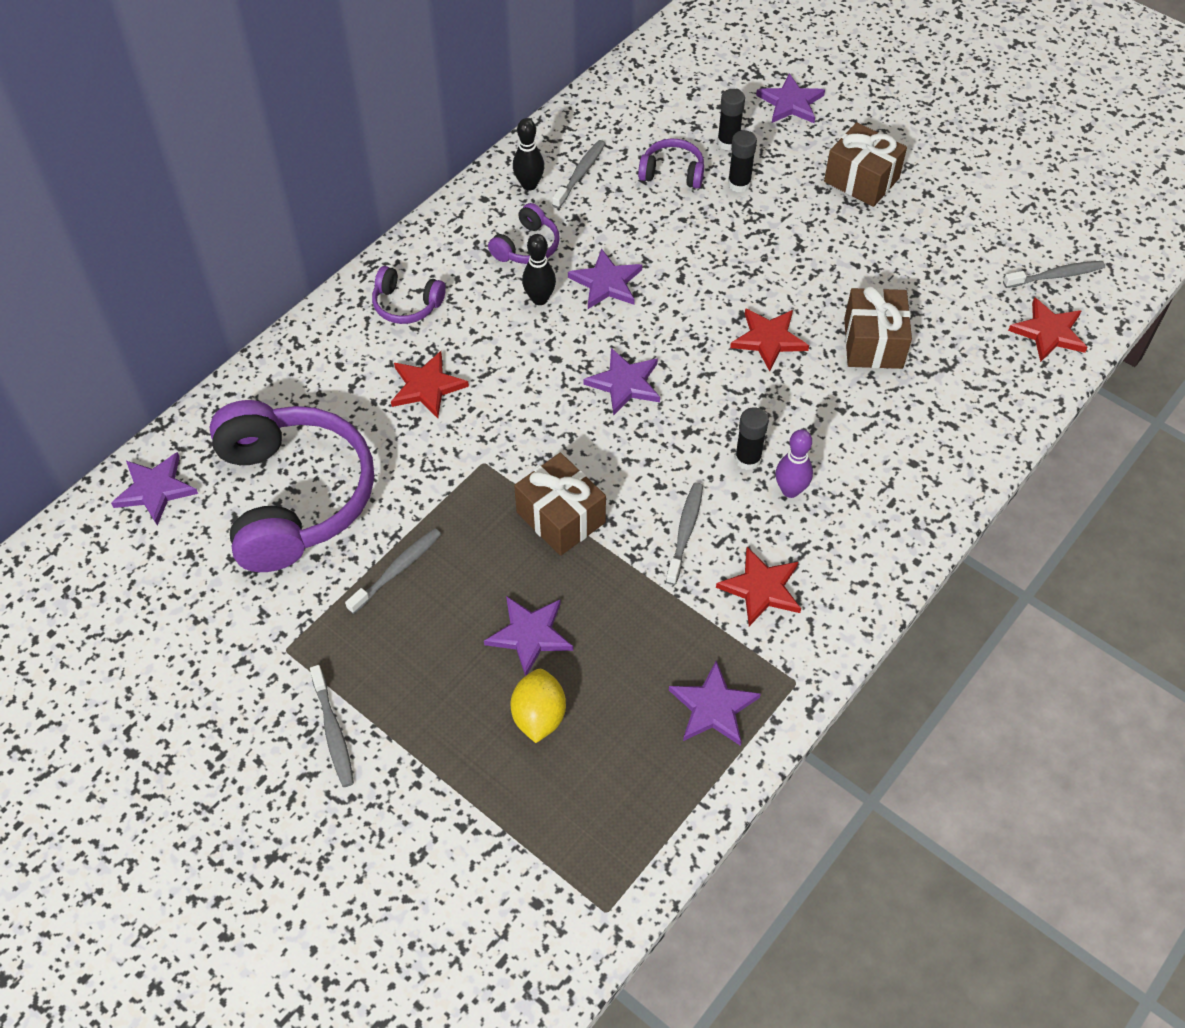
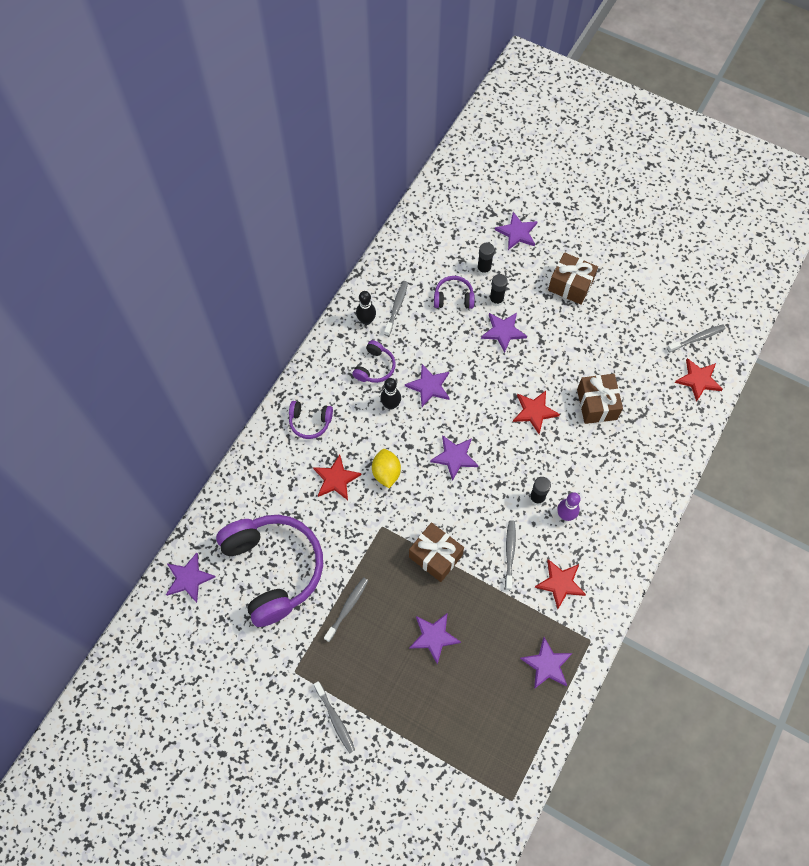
camera: 10 degrees left, 10 degrees up
(539, 716) = (450, 688): yellow lemon -> yellow lemon (386, 473)
(741, 226) = (503, 331): none -> purple star

